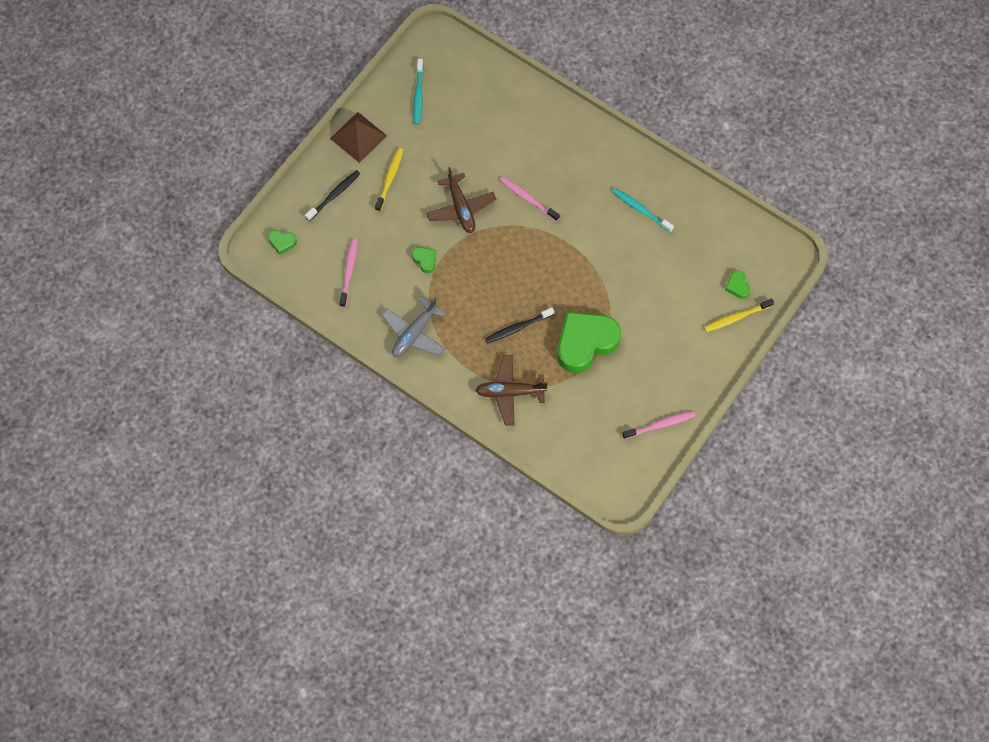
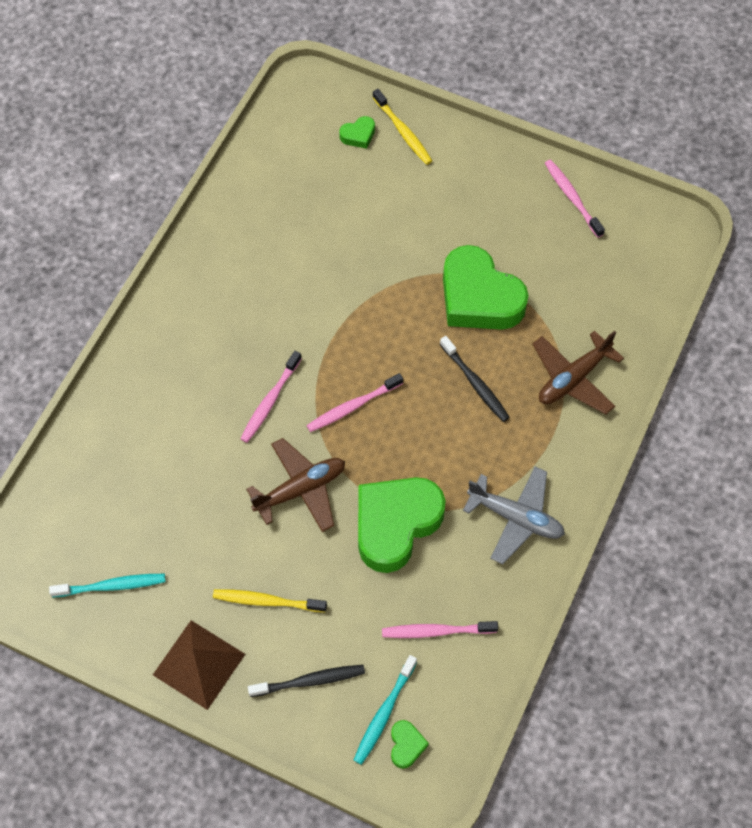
camera: 100 degrees left, 5 degrees down
(334, 195) = (309, 681): black toothbrush -> black toothbrush turned 135 degrees clockwise
(425, 260) = (395, 524): green heart -> green heart, size x2.40
(510, 392) = (573, 378): brown plane -> brown plane turned 60 degrees clockwise
(514, 248) = (353, 406): none -> pink toothbrush
(641, 210) = (265, 257): turquoise toothbrush -> turquoise toothbrush (384, 713)

